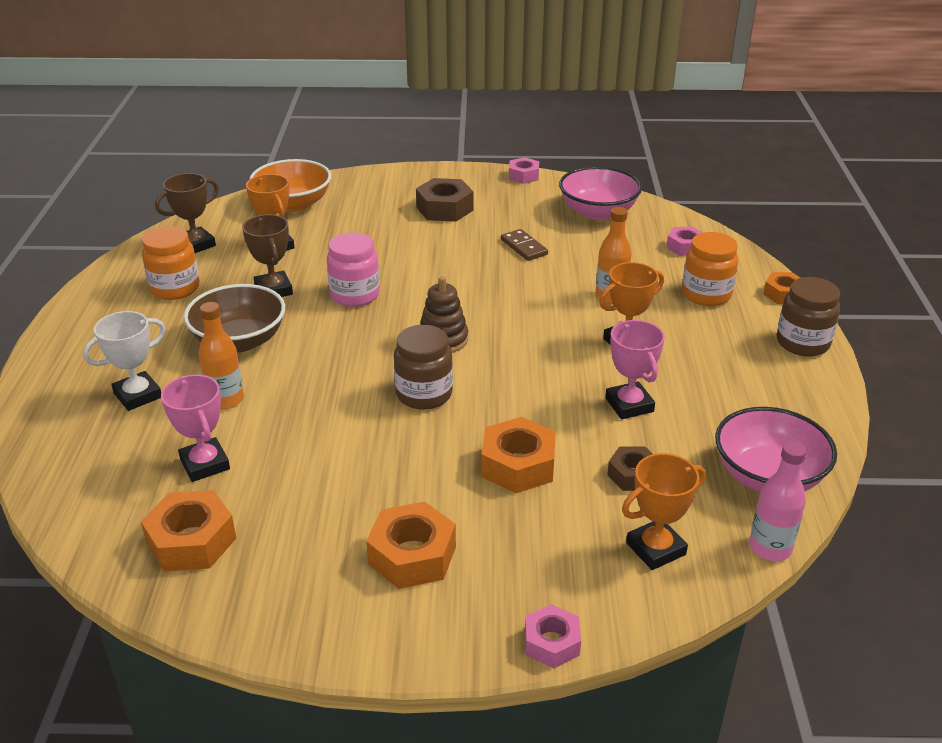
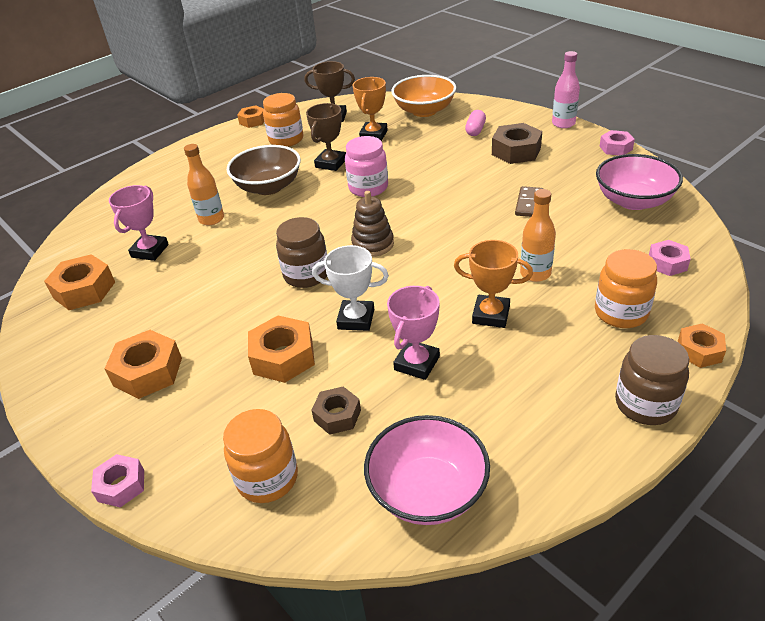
camera: 50 degrees right, 5 degrees up
(91, 286) = (253, 121): none -> orange nut
(138, 395) = (182, 194): white trophy -> white trophy (356, 319)
(376, 204) = (475, 130): none -> pink capsule
(655, 549) = (267, 478): orange trophy -> orange jar
(770, 548) = (338, 545): pink bottle -> pink bottle (563, 123)

